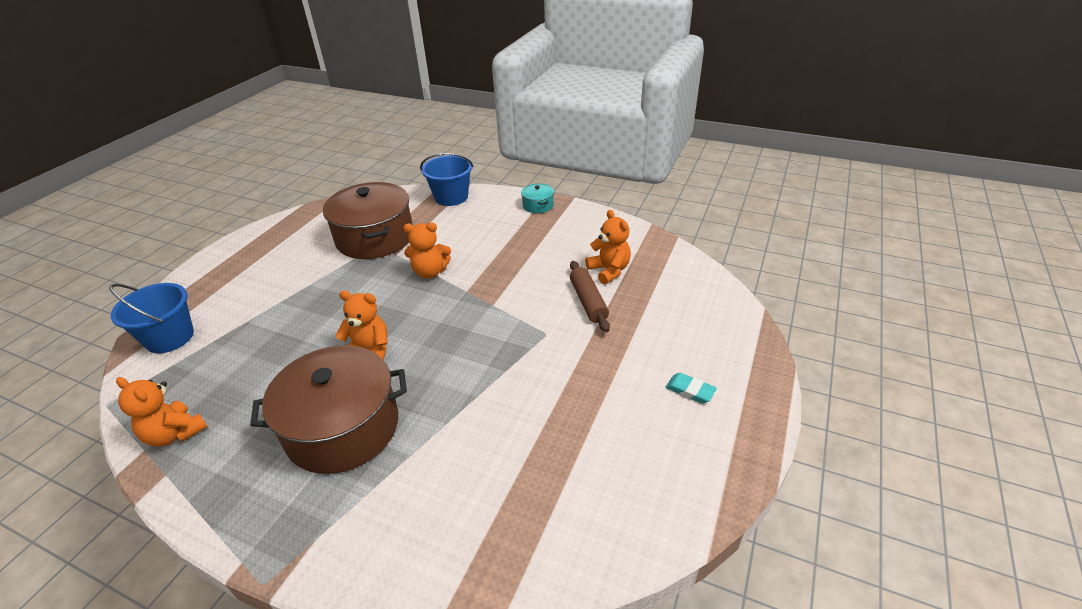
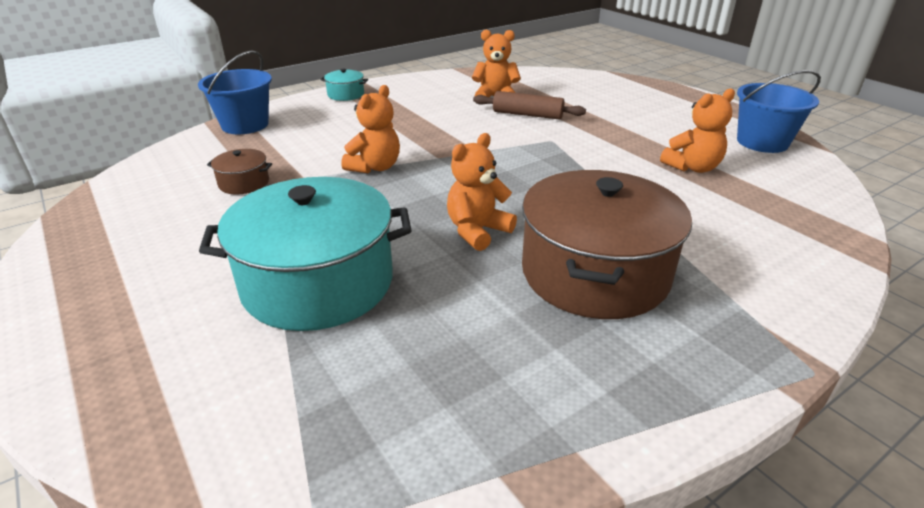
camera: 60 degrees left, 5 degrees down
(170, 337) = (210, 414): blue bucket -> blue bucket (762, 142)
(175, 433) = (489, 429): orange teddy bear -> orange teddy bear (692, 167)
(282, 317) = (318, 283): none -> turquoise pot
(375, 238) = (244, 183): brown pot -> brown pot, size x0.42
(690, 390) = (672, 113): turquoise eraser -> none

